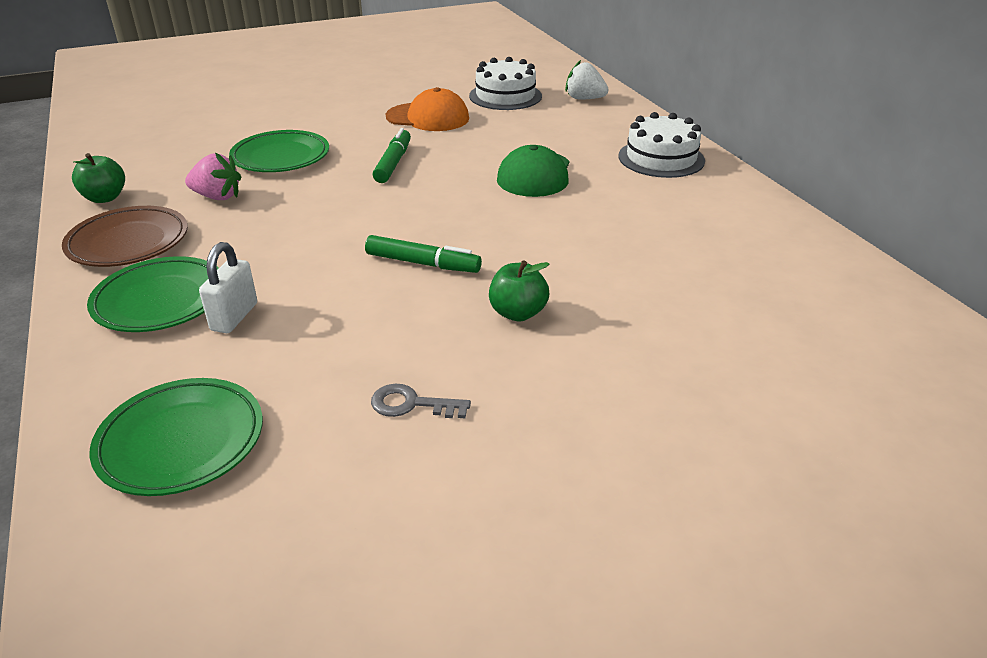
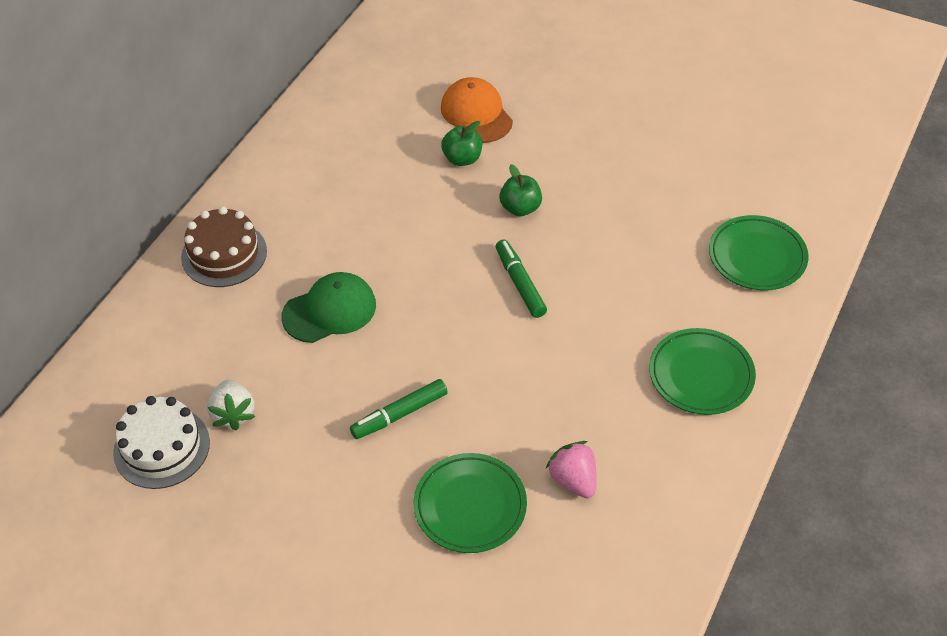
camera: 130 degrees left, 15 degrees up
(105, 198) = (660, 558): green apple -> green apple (462, 159)
(128, 242) = (681, 465): brown plate -> none
(234, 317) = (669, 324): white padlock -> none
(412, 404) = (636, 198): grey key -> none
(428, 117) = (277, 468): orange cap -> orange cap (476, 114)
(584, 99) = (116, 379): white strawberry -> white strawberry (233, 414)
(661, 158) = (224, 254): white cake -> brown cake

